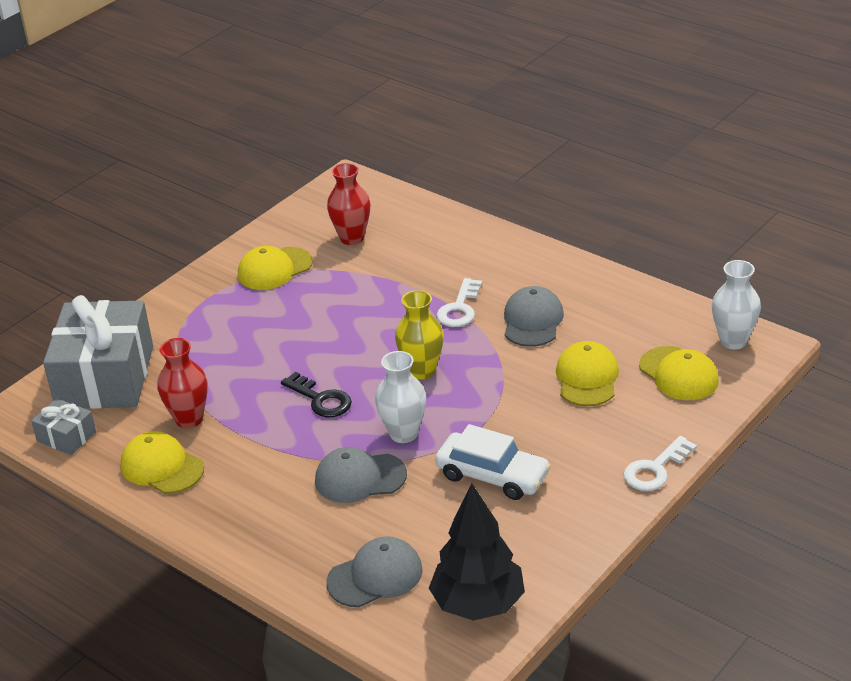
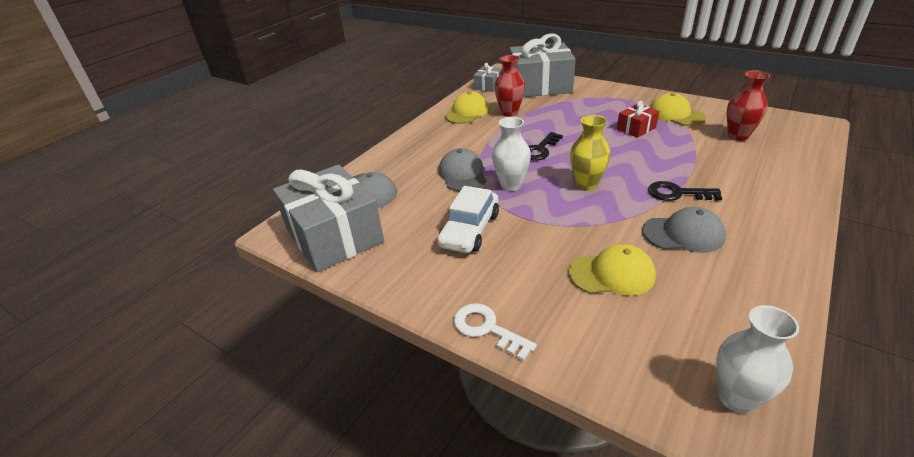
camera: 85 degrees right, 0 degrees up
(298, 308) = (636, 128): none -> red gift
(459, 309) = (677, 193): white key -> black key
(478, 604) = (334, 236): black tree -> grey gift
(678, 374) = (646, 344): yellow cap -> none

